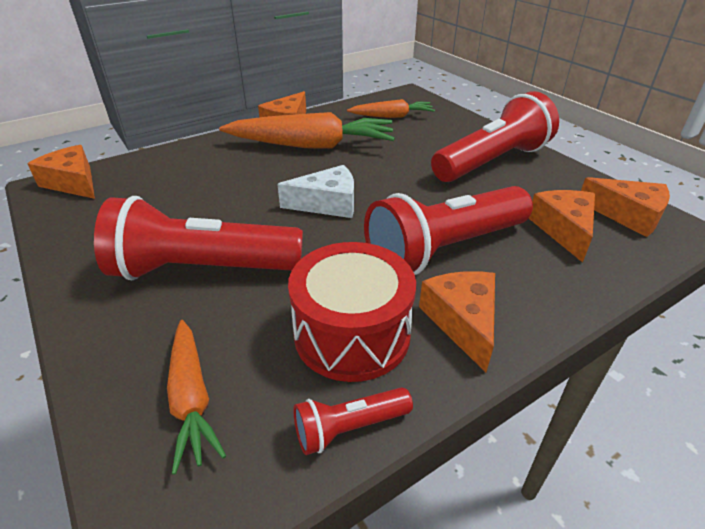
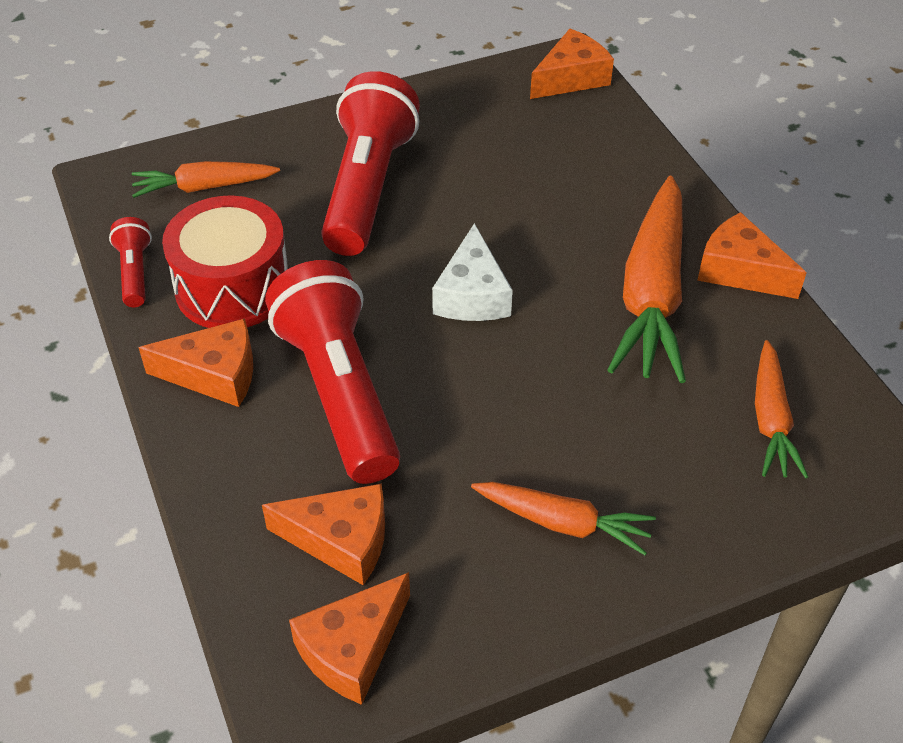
camera: 100 degrees right, 10 degrees up
(492, 162) = (562, 522): red flashlight -> orange carrot

